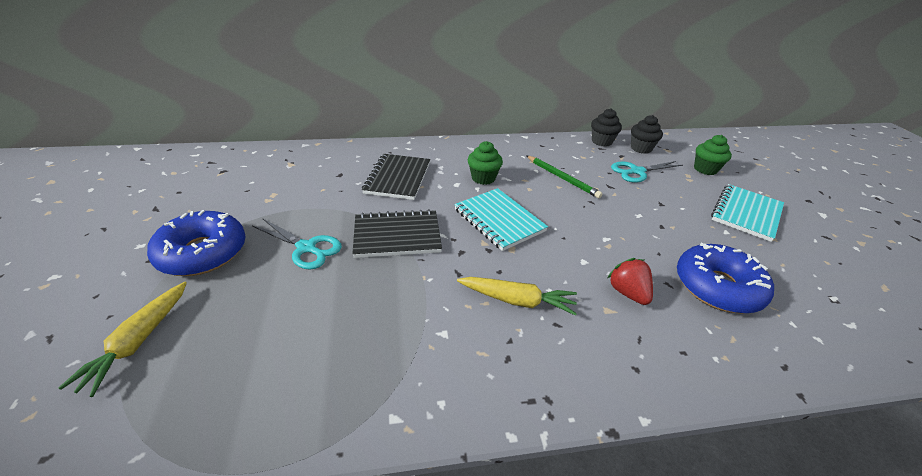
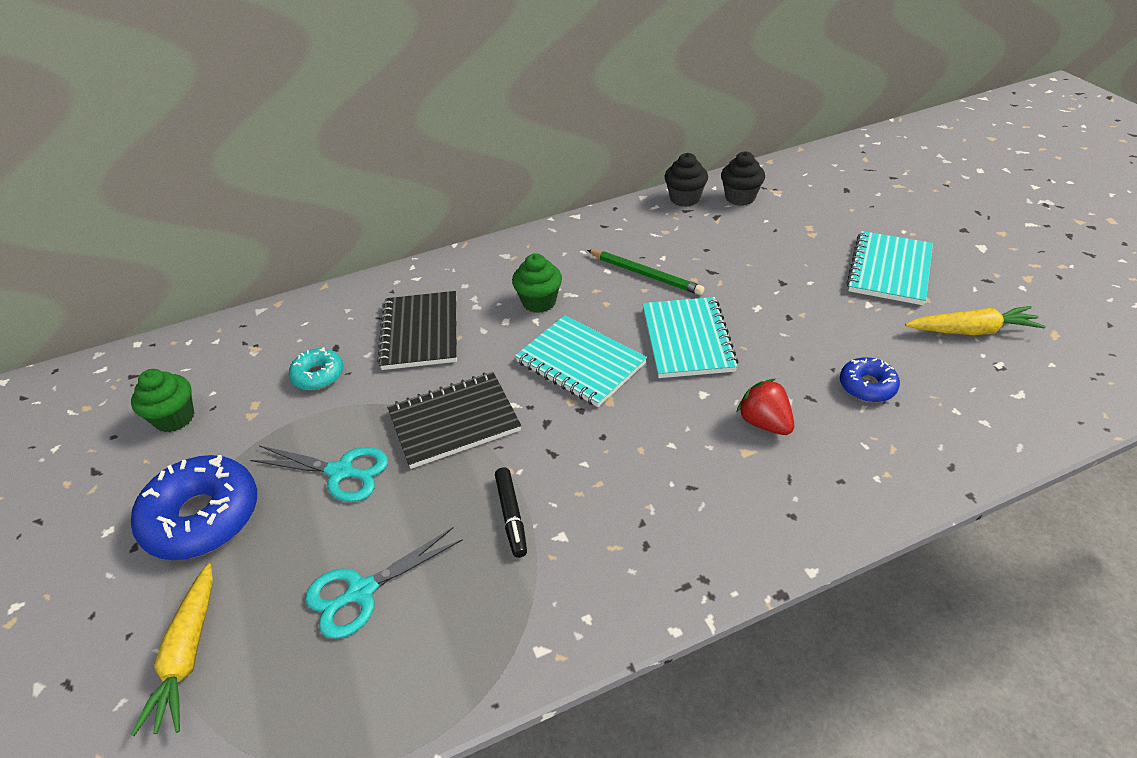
camera: 10 degrees left, 5 degrees up
(321, 187) = (318, 375): none -> turquoise donut
(412, 308) = (511, 516): none -> black marker
(517, 300) = (636, 470): yellow carrot -> yellow carrot (972, 331)
(581, 223) = (687, 340): none -> turquoise notebook
(637, 171) = (742, 238): turquoise scissors -> turquoise scissors (361, 591)
(705, 169) = (830, 212): green cupcake -> green cupcake (175, 418)
(717, 287) = (867, 386): blue donut -> blue donut, size x0.53

